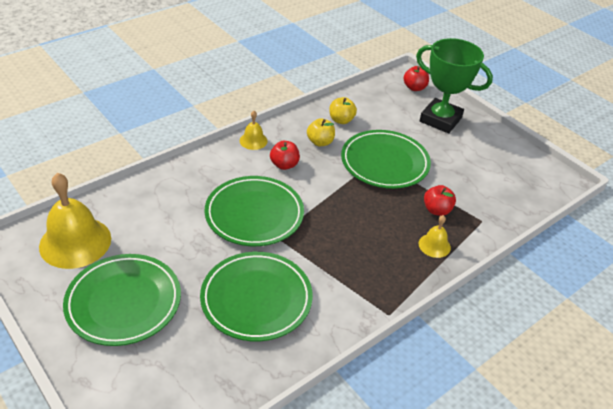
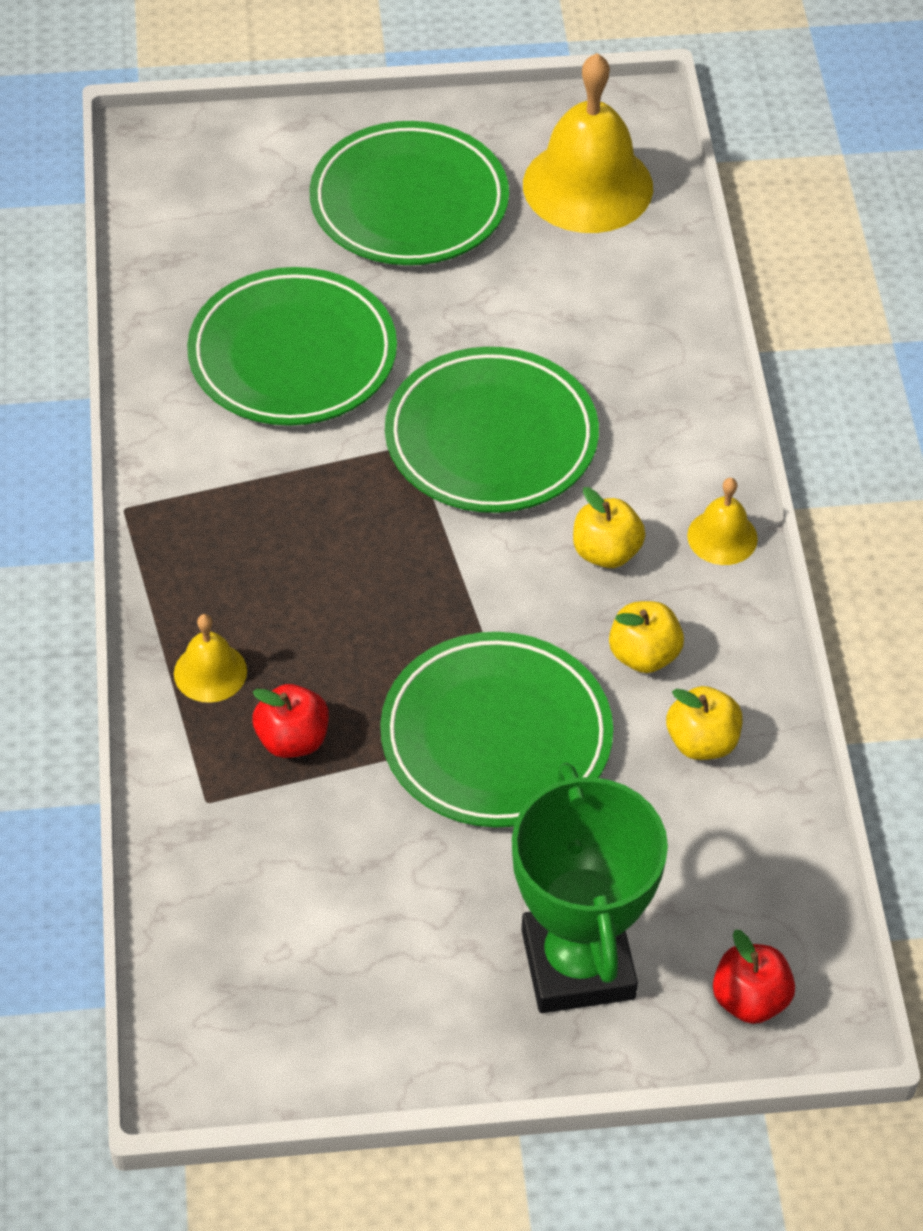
camera: 125 degrees right, 10 degrees up
(284, 165) = (606, 552): red apple -> yellow apple
(440, 120) = (577, 964): green trophy -> green trophy turned 75 degrees counterclockwise

